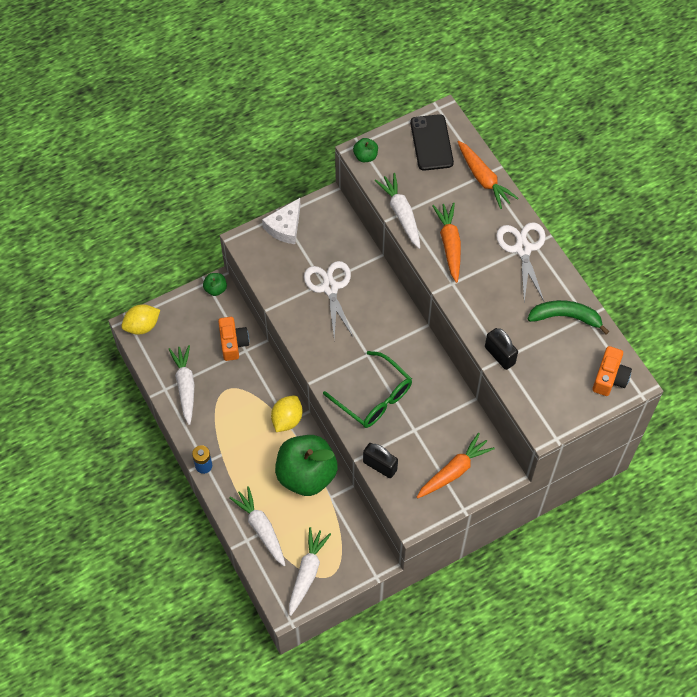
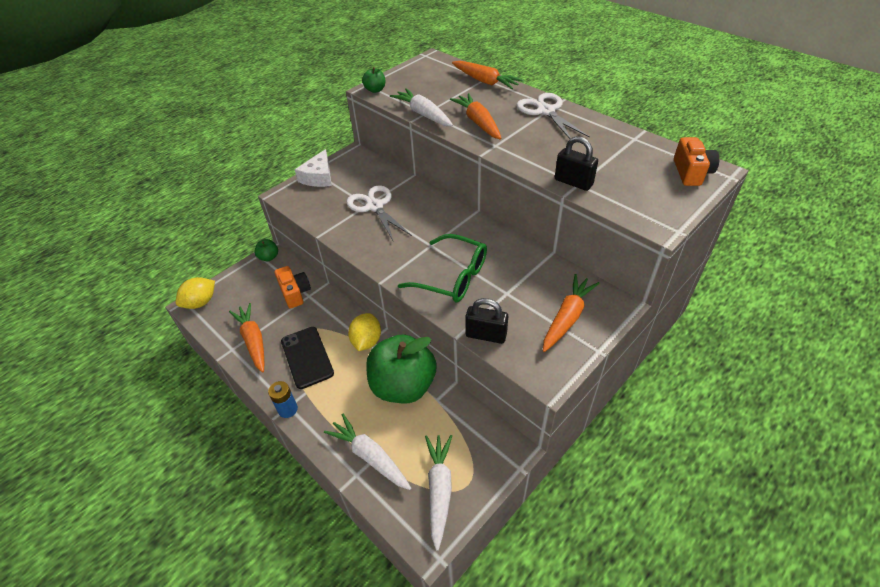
camera: 15 degrees left, 15 degrees down
(185, 386) = (253, 341): white carrot -> orange carrot
(431, 143) = (429, 72): black phone -> black phone (307, 357)
(565, 317) = (616, 143): green banana -> none

